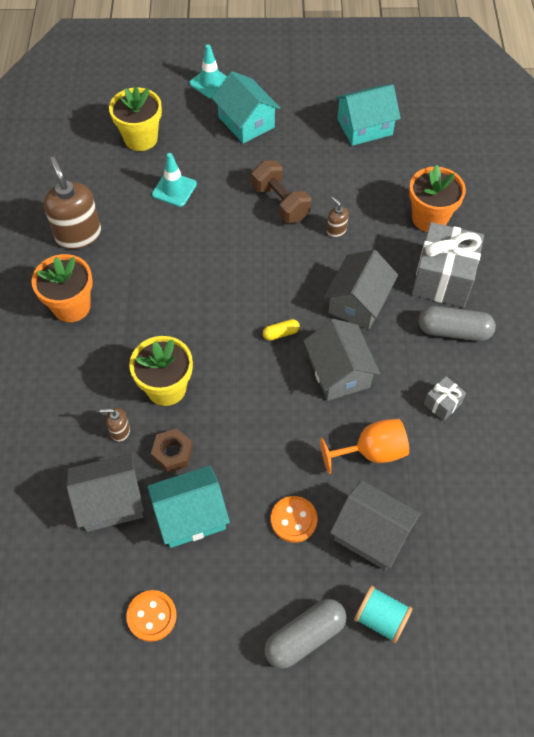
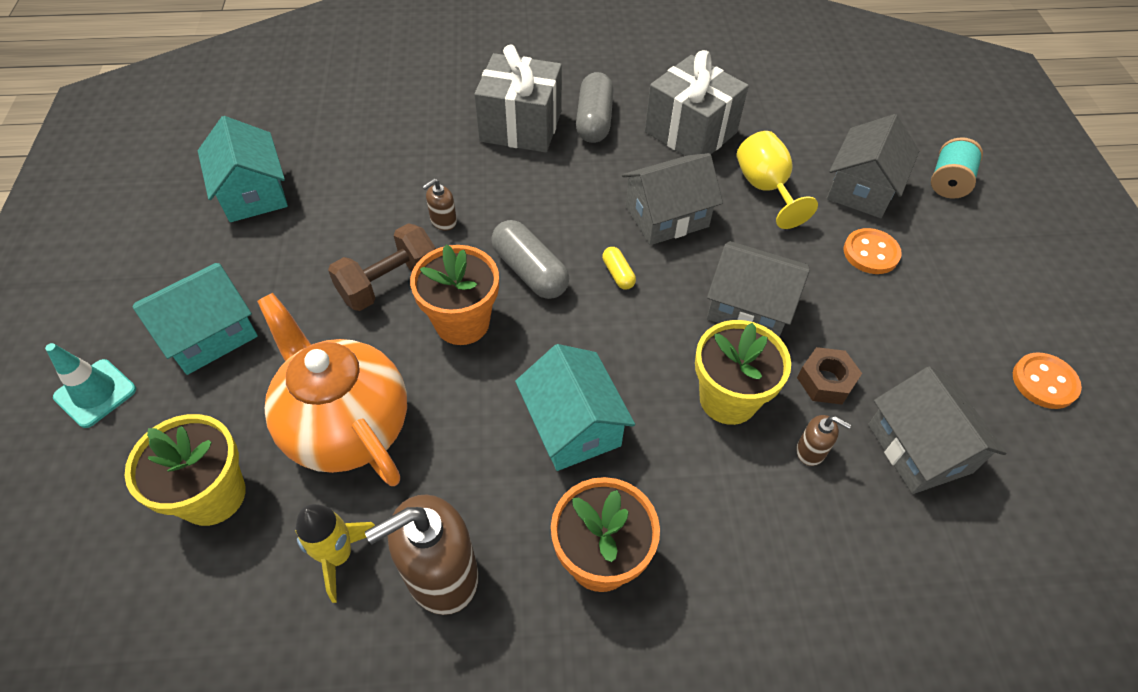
camera: 95 degrees left, 5 degrees down
(97, 191) = (338, 555): none -> yellow rocket
(120, 431) = (811, 451): brown soap dispenser -> brown soap dispenser turned 60 degrees counterclockwise
(174, 189) = (347, 426): turquoise traffic cone -> orange teapot
(190, 515) = (903, 353): turquoise house -> turquoise house (573, 425)
(305, 637) = (996, 240): grey capsule -> grey capsule (530, 271)
(358, 302) = (561, 199): grey house -> grey house (749, 307)
(372, 452) = (765, 188): orange goblet -> yellow goblet
(429, 218) = (427, 134): orange flower pot -> orange flower pot (462, 322)
(442, 404) = (690, 132): grey gift -> grey gift, size x2.19

